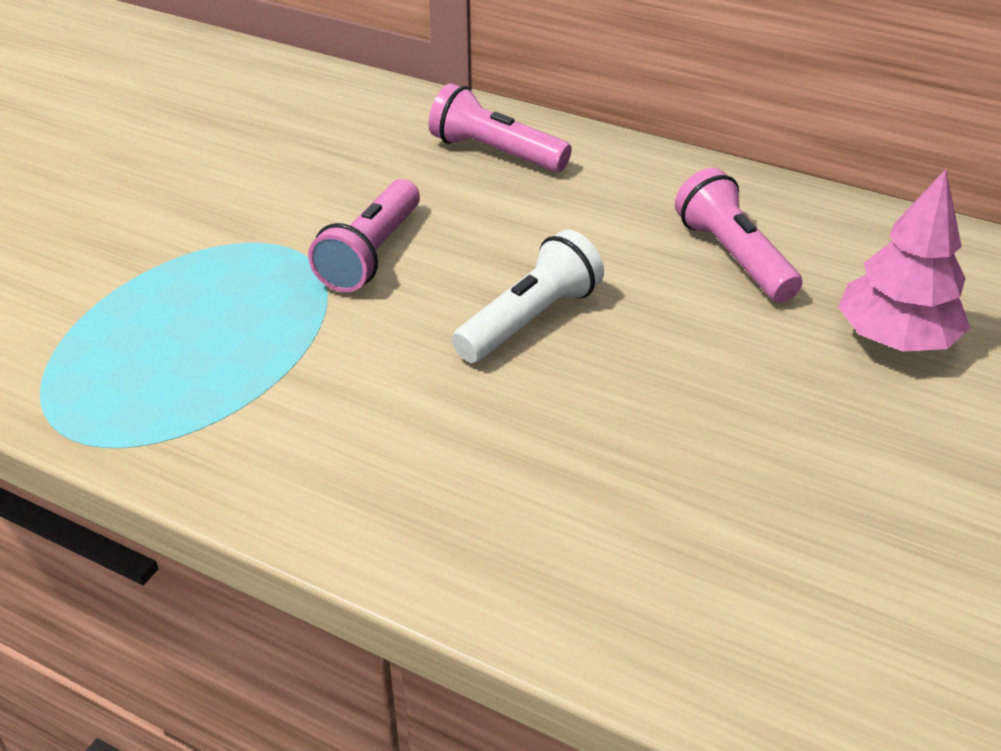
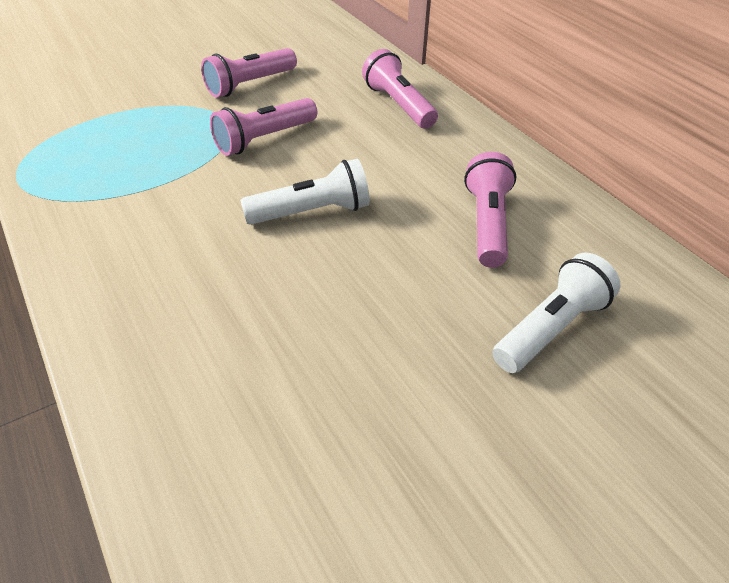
camera: 30 degrees right, 5 degrees up
(268, 189) = (250, 84): none -> pink flashlight
(895, 339) = (551, 328): pink tree -> white flashlight

